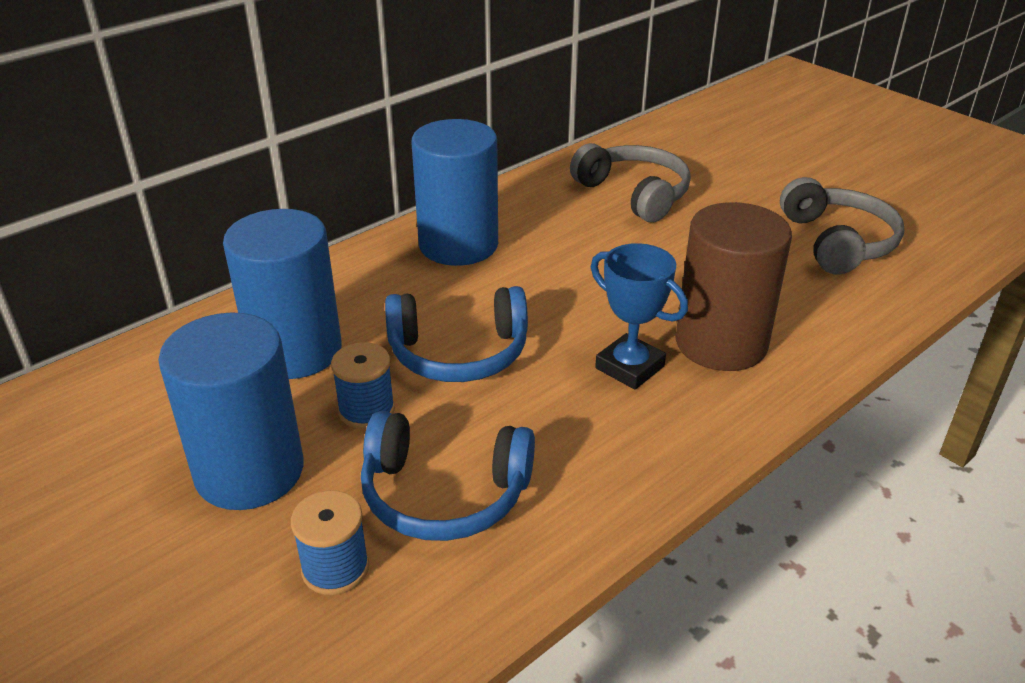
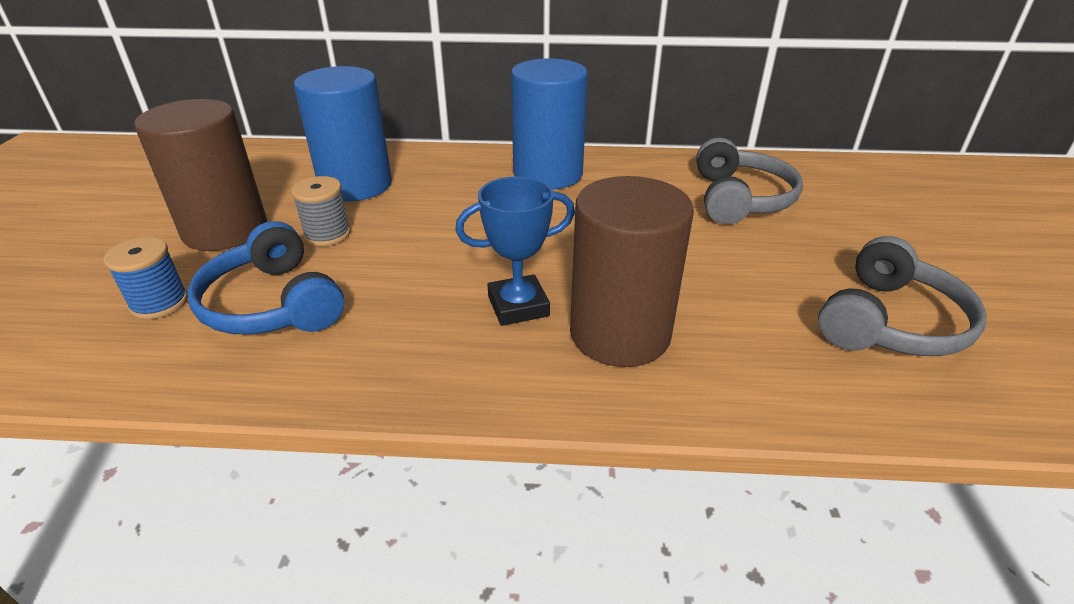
camera: 45 degrees right, 0 degrees up
(249, 471) = (225, 230): blue cylinder -> brown cylinder
(366, 410) = (327, 234): blue spool -> grey spool
(459, 353) = (431, 233): blue headphones -> none
(629, 367) = (518, 306): blue trophy -> blue trophy turned 75 degrees clockwise

